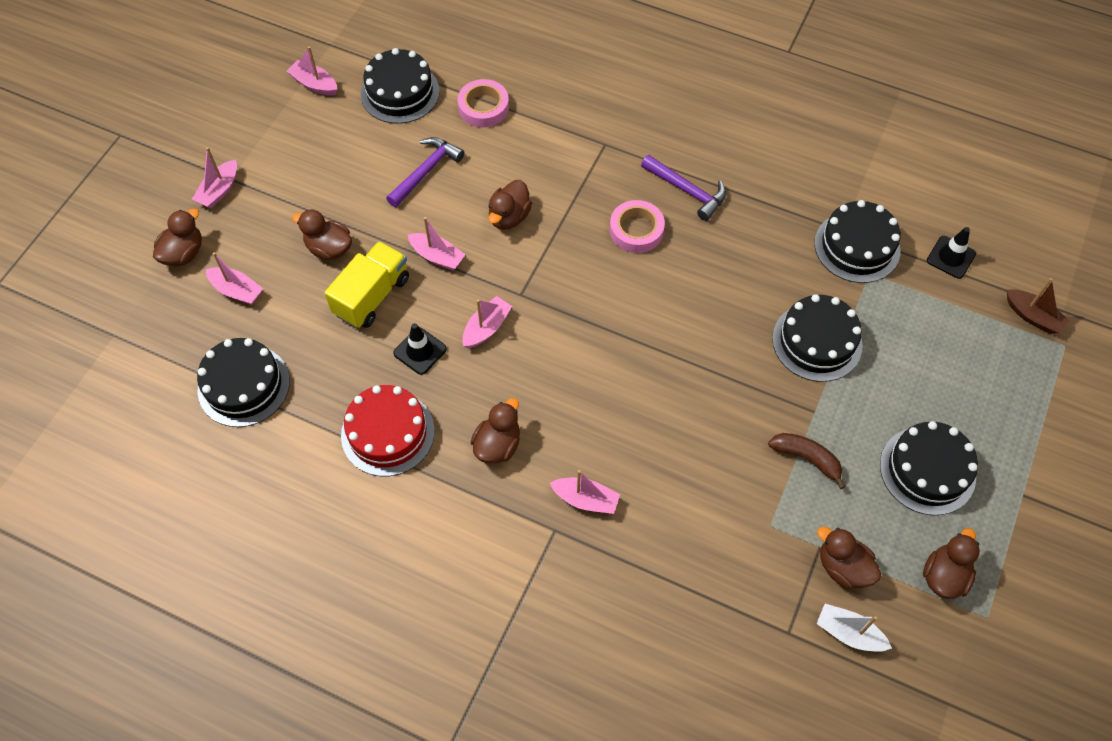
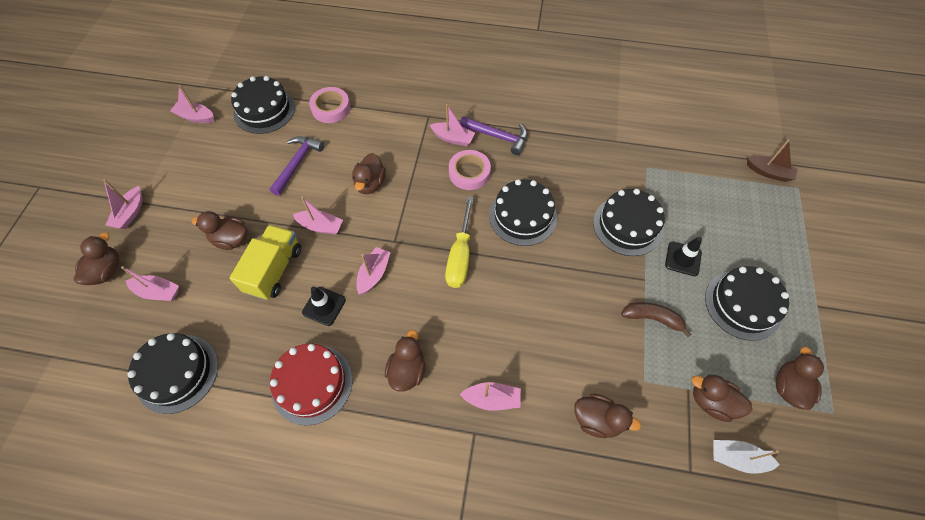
camera: 15 degrees left, 0 degrees up
(595, 330) = (460, 256): none -> yellow screwdriver
(628, 180) = (453, 138): none -> pink boat
(700, 552) = (597, 420): none -> brown duck
(857, 246) = (631, 150): black cake -> black cake (522, 216)
(951, 257) = (697, 143): black traffic cone -> black traffic cone (683, 259)

